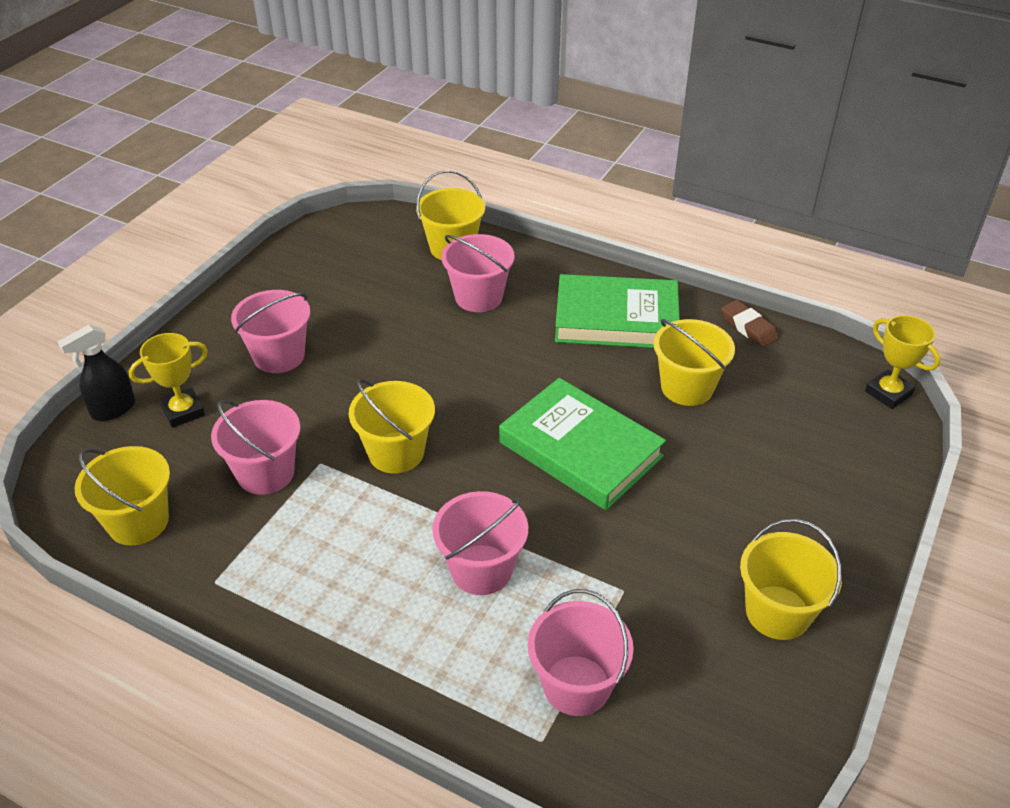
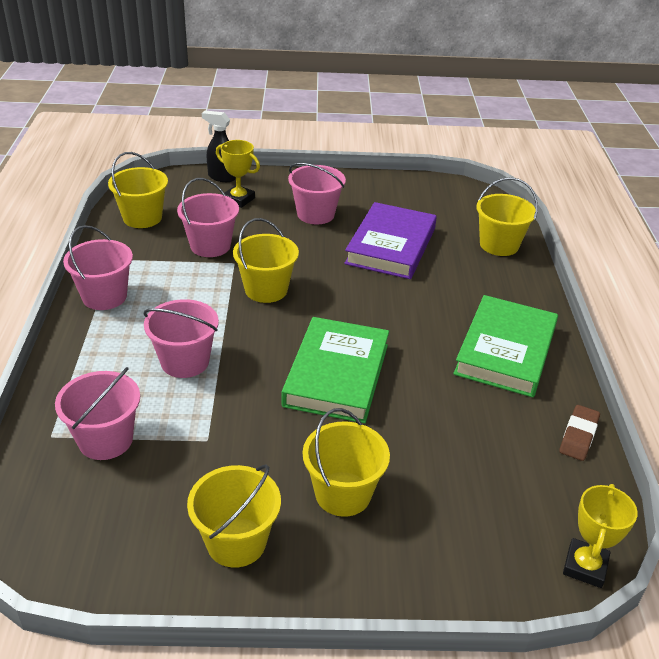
camera: 60 degrees right, 5 degrees down
(393, 322) = (391, 246): none -> purple book
(478, 297) = (457, 274): pink bucket -> pink bucket (104, 296)
(616, 318) = (505, 351): green book -> green book turned 45 degrees clockwise
(687, 387) = (460, 416): yellow bucket -> yellow bucket (343, 494)

